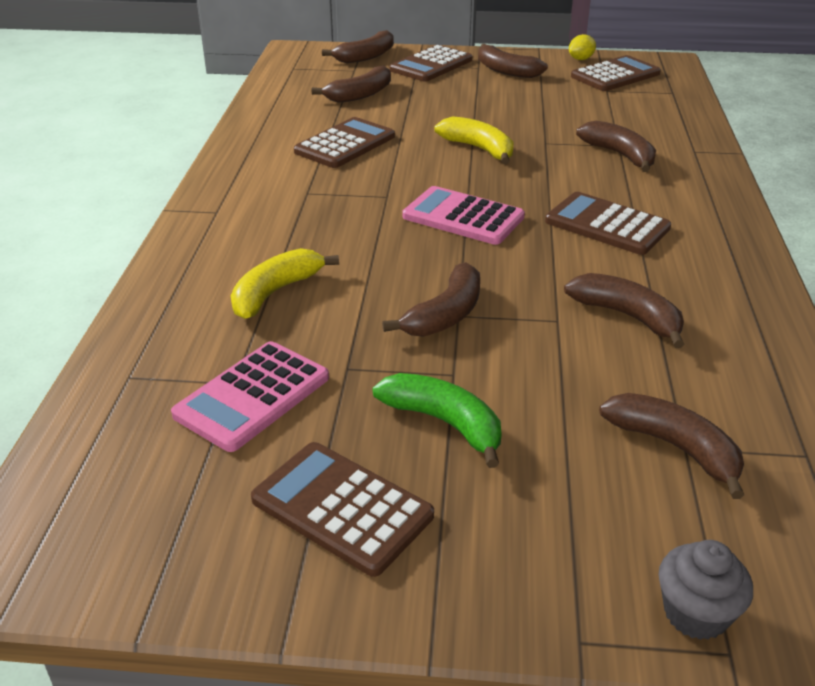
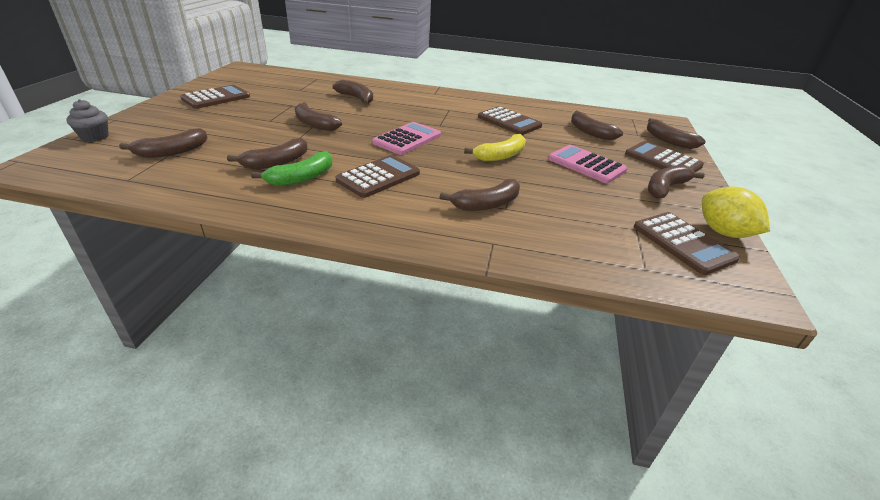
camera: 95 degrees right, 0 degrees up
(252, 396) = (288, 91): pink calculator -> pink calculator (586, 165)
(275, 292) = (356, 98): yellow banana -> brown banana
(445, 423) = (240, 115): green banana -> green banana (302, 178)
(581, 59) = (723, 232): yellow lemon -> yellow lemon, size x1.81

